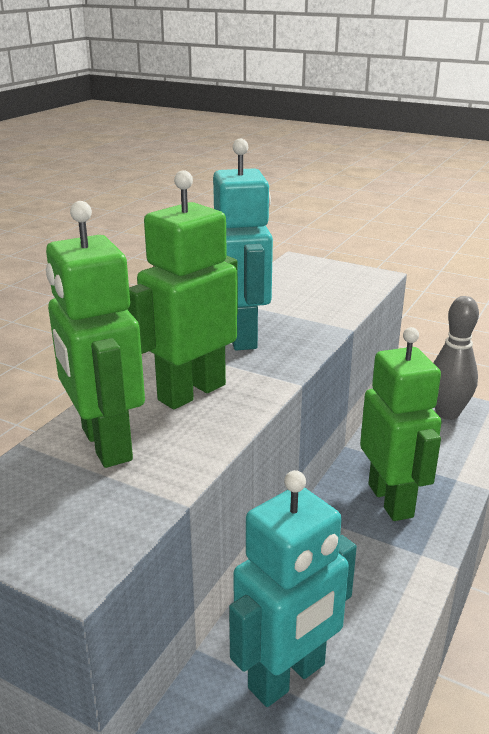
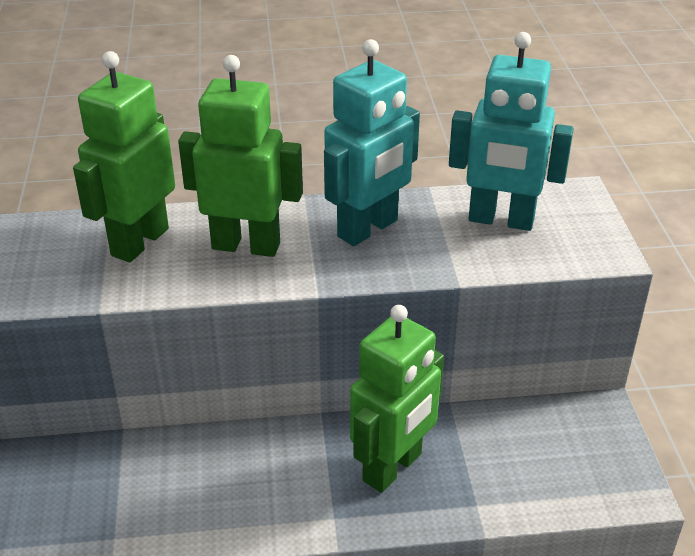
camera: 55 degrees right, 10 degrees up
(287, 677) = (129, 489): turquoise robot -> turquoise robot (501, 220)
(447, 413) = (595, 455): grey bowling pin -> none

